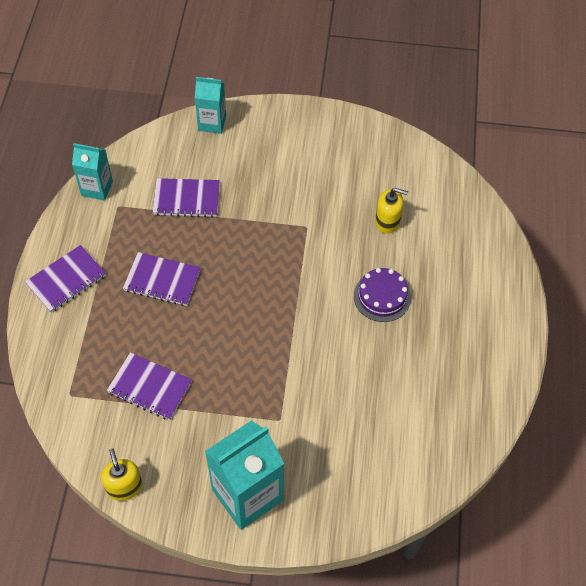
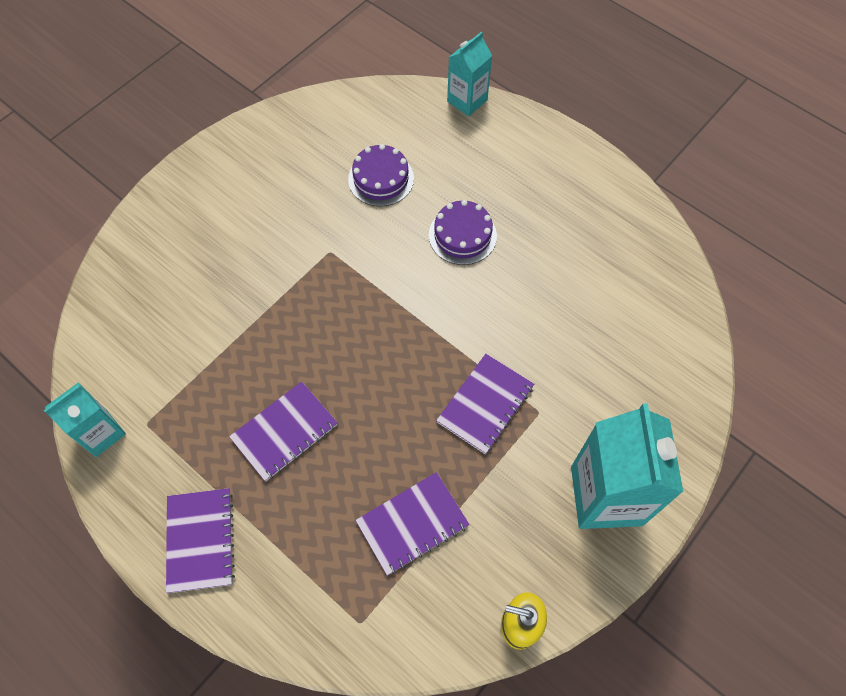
camera: 55 degrees left, 5 degrees up
(186, 199) = (199, 345): purple notebook -> purple notebook (485, 404)
(212, 123) = (121, 262): turquoise carton -> turquoise carton (467, 101)
(387, 221) = (381, 179): yellow soap dispenser -> purple cake

